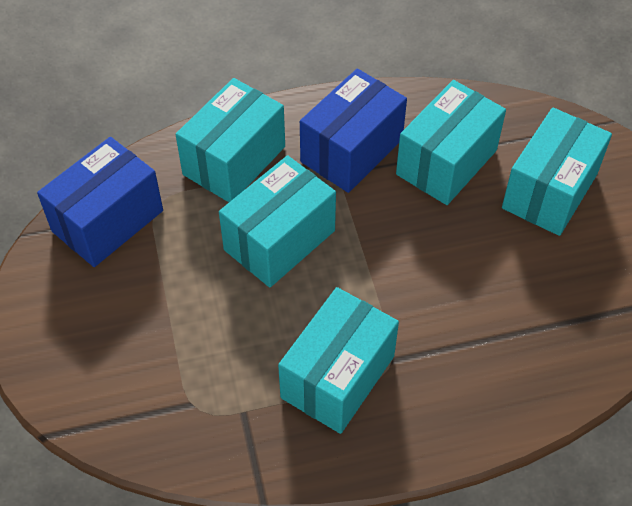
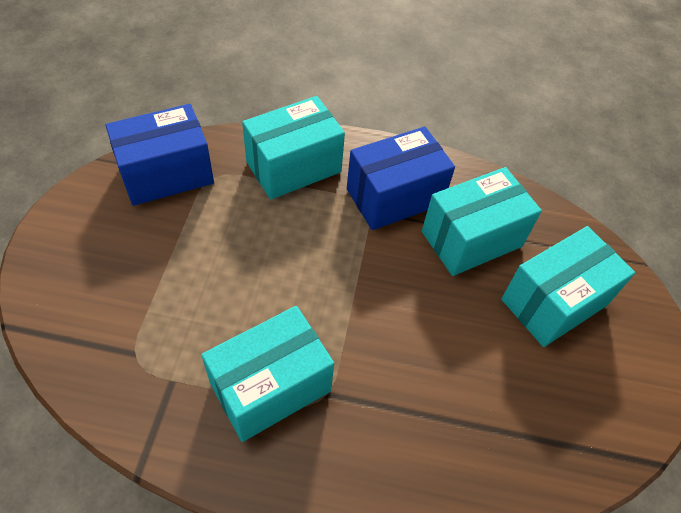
camera: 20 degrees right, 0 degrees up
(279, 240) = (291, 246): turquoise box -> none

